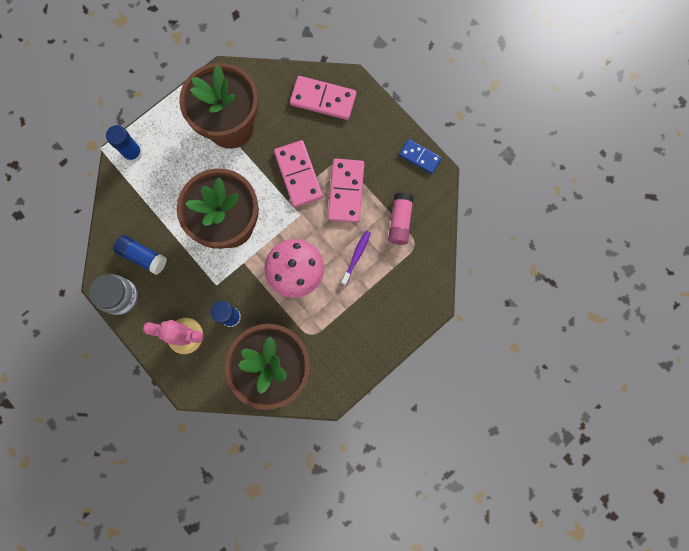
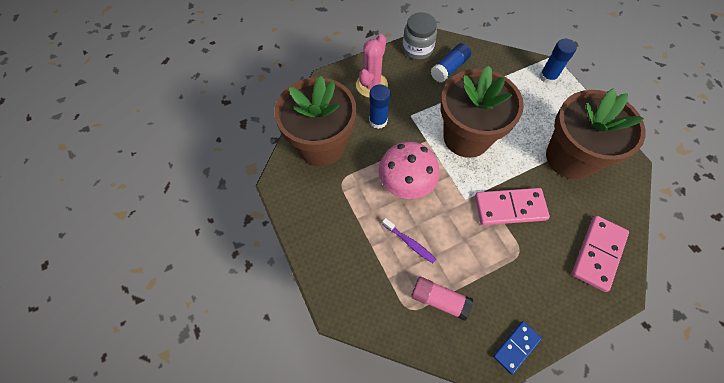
camera: 105 degrees right, 15 degrees down
(346, 191) = (484, 251): pink domino -> none

